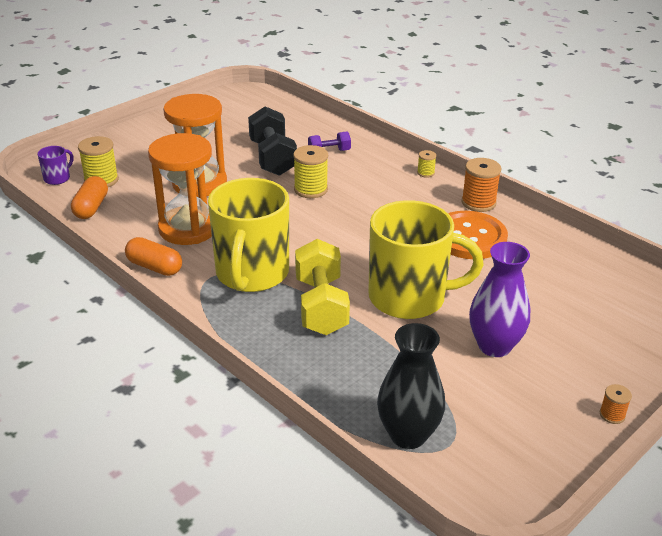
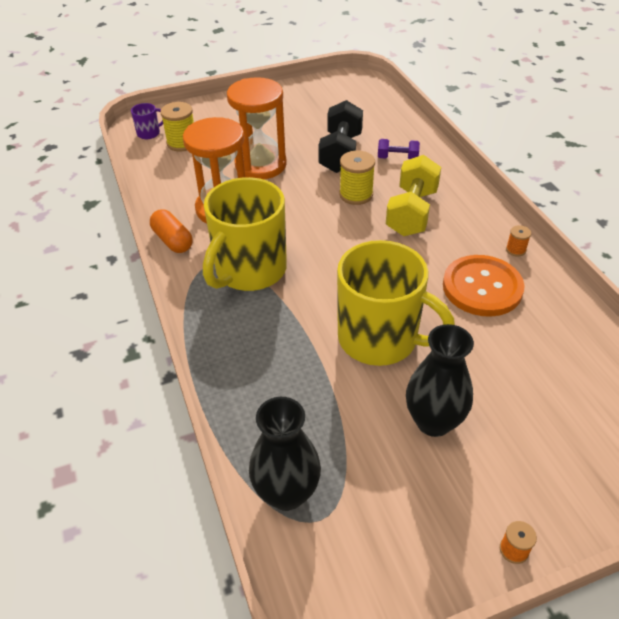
camera: 25 degrees right, 10 degrees up
(91, 207) = (158, 168): orange capsule -> none
(321, 306) = (290, 322): yellow dumbbell -> yellow dumbbell (411, 212)
(425, 173) = (480, 202): yellow spool -> none
(478, 203) = (515, 250): orange spool -> orange spool, size x0.53
(494, 346) = (433, 421): purple vase -> black vase

